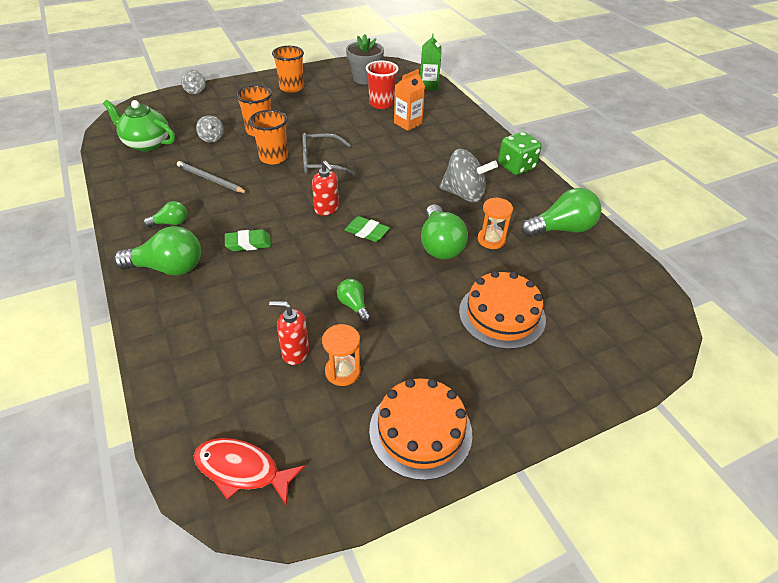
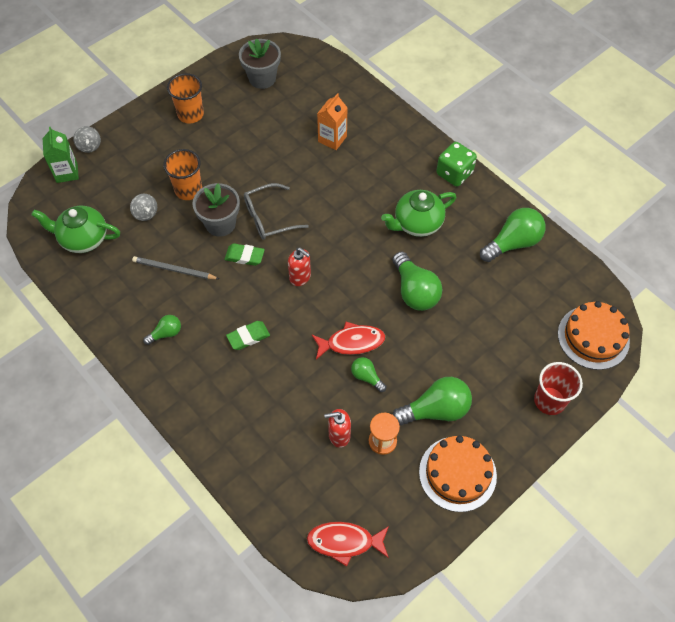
camera: 15 degrees left, 15 degrees up
(168, 268) = (192, 384): green light bulb -> green light bulb (435, 410)
(273, 157) = (220, 224): orange cup -> grey flower pot
(352, 272) = (351, 342): none -> red fish
(366, 232) = (346, 294): green eraser -> green eraser (244, 256)
(381, 104) = (295, 115): red cup -> red cup (549, 401)
(428, 85) = (333, 73): green carton -> green carton (67, 172)
(464, 194) = (417, 223): grey spinning top -> green teapot
(491, 240) = (456, 273): orange hourglass -> none
(502, 315) = (487, 352): orange cake -> orange cake (593, 337)

